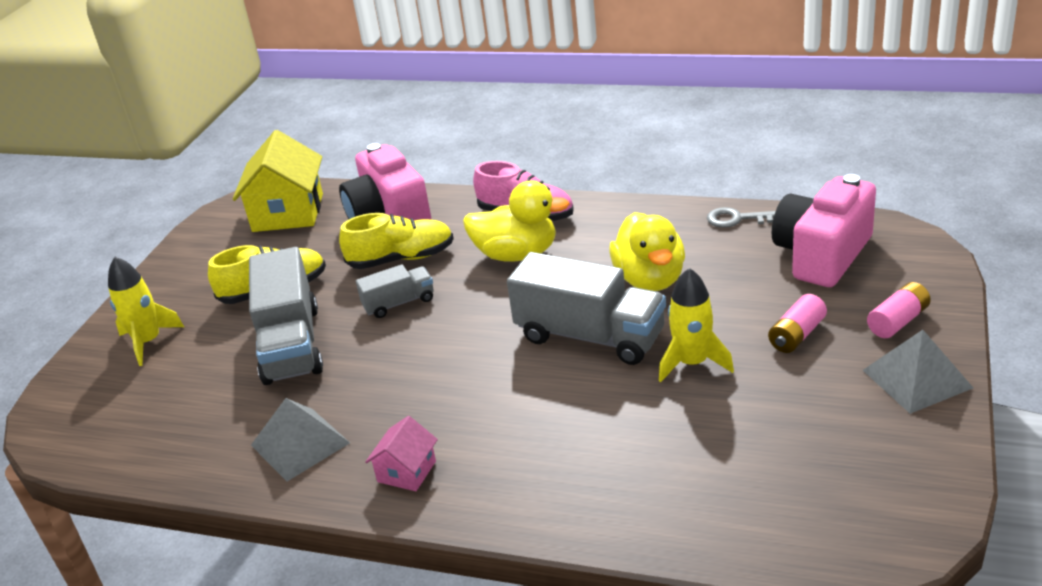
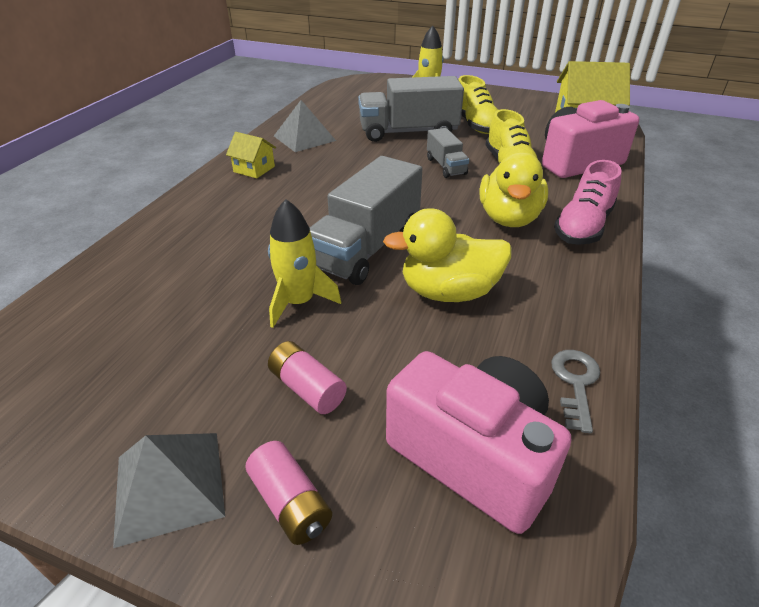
camera: 90 degrees right, 5 degrees up
(406, 471) = (254, 169): pink house -> yellow house

